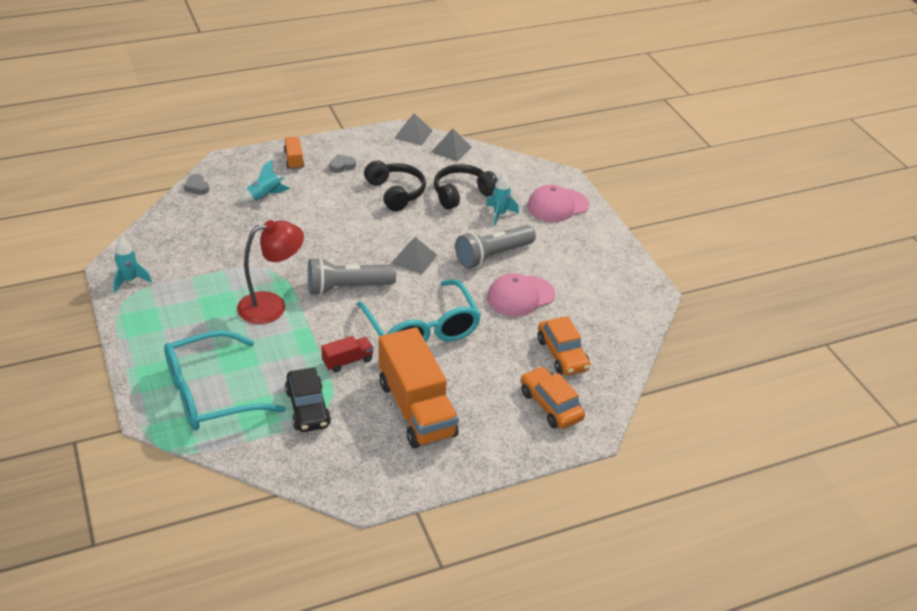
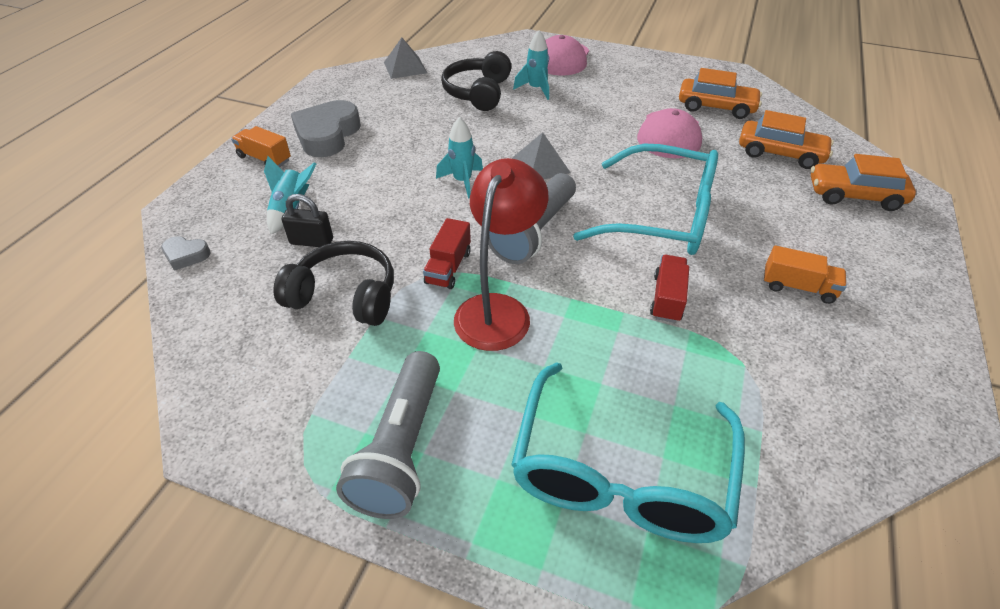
camera: 45 degrees left, 5 degrees up
(130, 281) = (271, 432): turquoise rocket -> turquoise rocket (462, 181)
(250, 218) = (311, 241): none -> black padlock
(284, 273) = (448, 267): none -> red truck
(308, 408) = (730, 381): black car -> none
(342, 166) = (327, 135): grey heart -> grey heart, size x2.08
(396, 192) = (421, 125): black headphones -> black headphones (345, 295)
(413, 134) = (349, 74): grey pyramid -> none
(416, 409) = (798, 287): orange truck -> orange truck, size x0.45
(493, 256) = (591, 120): grey flashlight -> grey flashlight (402, 448)
(587, 303) = (716, 107): none -> orange car

